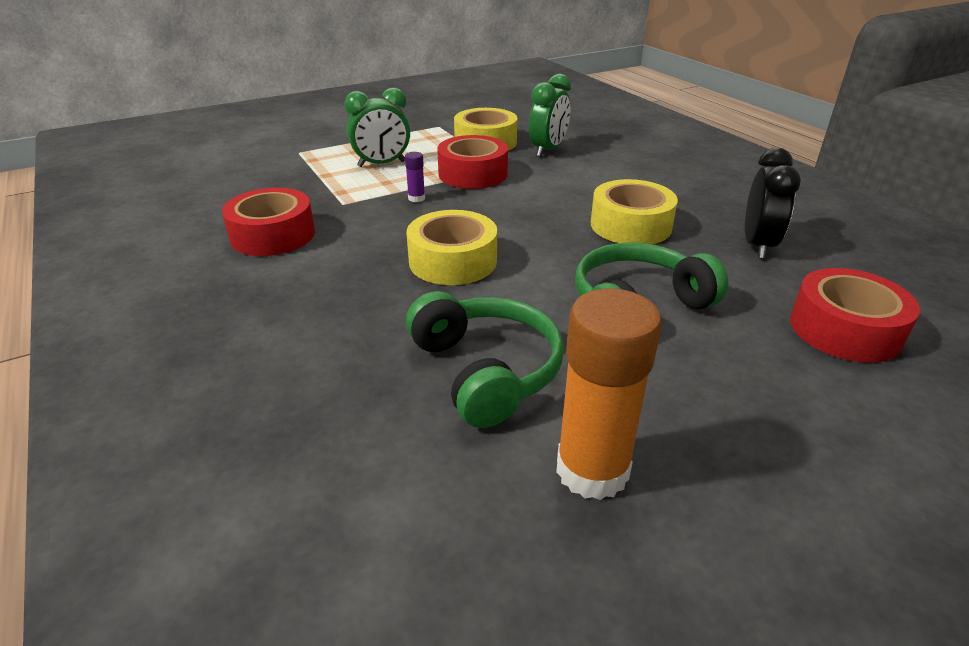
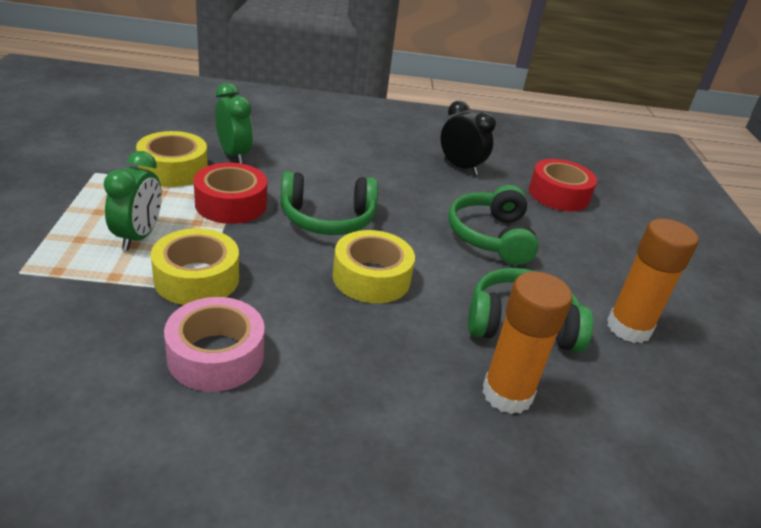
camera: 65 degrees left, 0 degrees up
(273, 235) = (216, 356): red tape -> pink tape
(347, 391) = (507, 394): none -> orange glue stick
(416, 198) = (241, 249): purple glue stick -> none
(517, 213) = (327, 218): none -> green headphones
(630, 225) = (395, 189): yellow tape -> yellow tape (197, 278)

